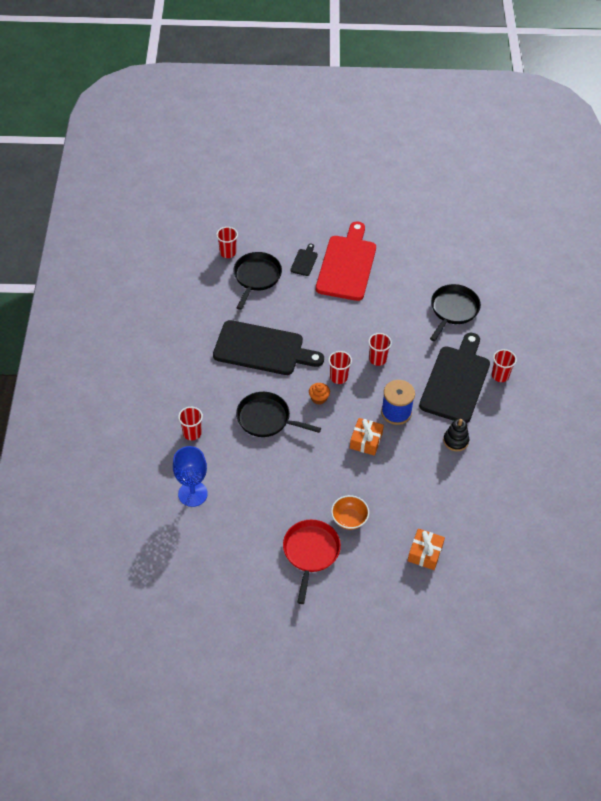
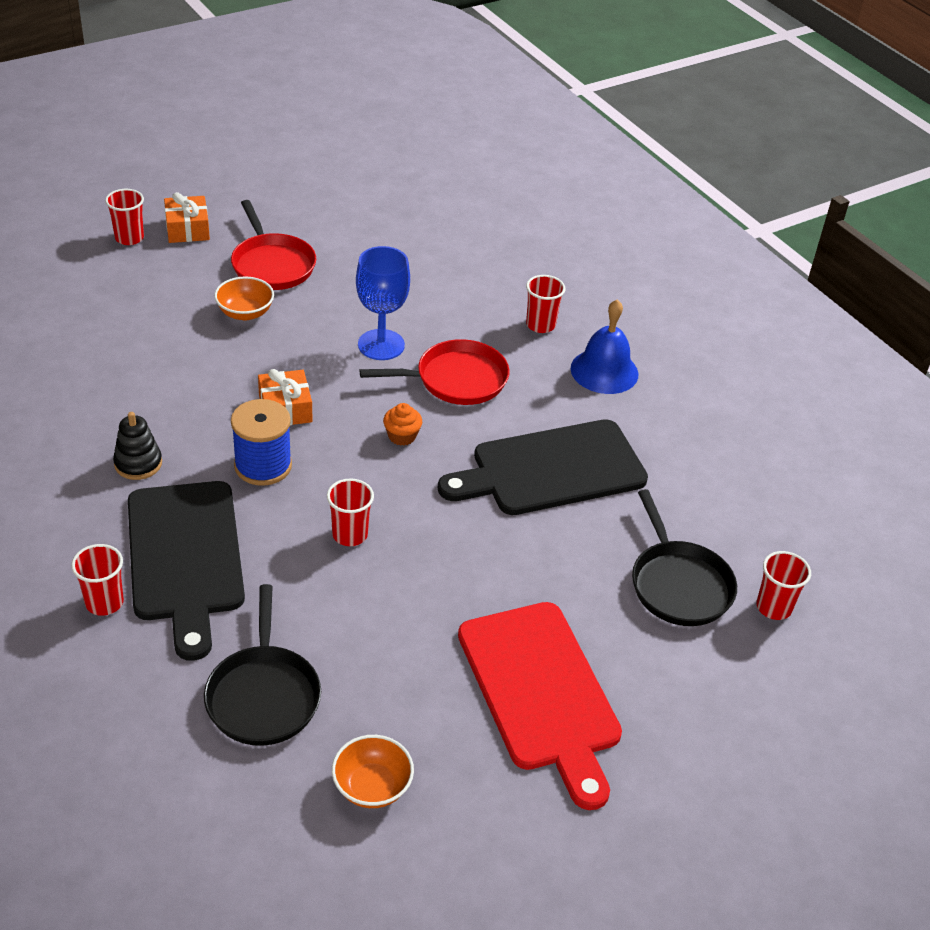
camera: 145 degrees right, 10 degrees down
(186, 389) = (604, 371): none -> blue bell
(192, 494) = (473, 267): blue goblet -> blue goblet (381, 345)
(266, 419) = (456, 379): black pan -> red pan
(304, 261) = (626, 659): black cutting board -> none
(338, 377) = (394, 478): red cup -> red cup (129, 238)
(425, 553) = (114, 314): orange gift -> orange gift (187, 229)
(431, 263) = (372, 787): none -> orange bowl

